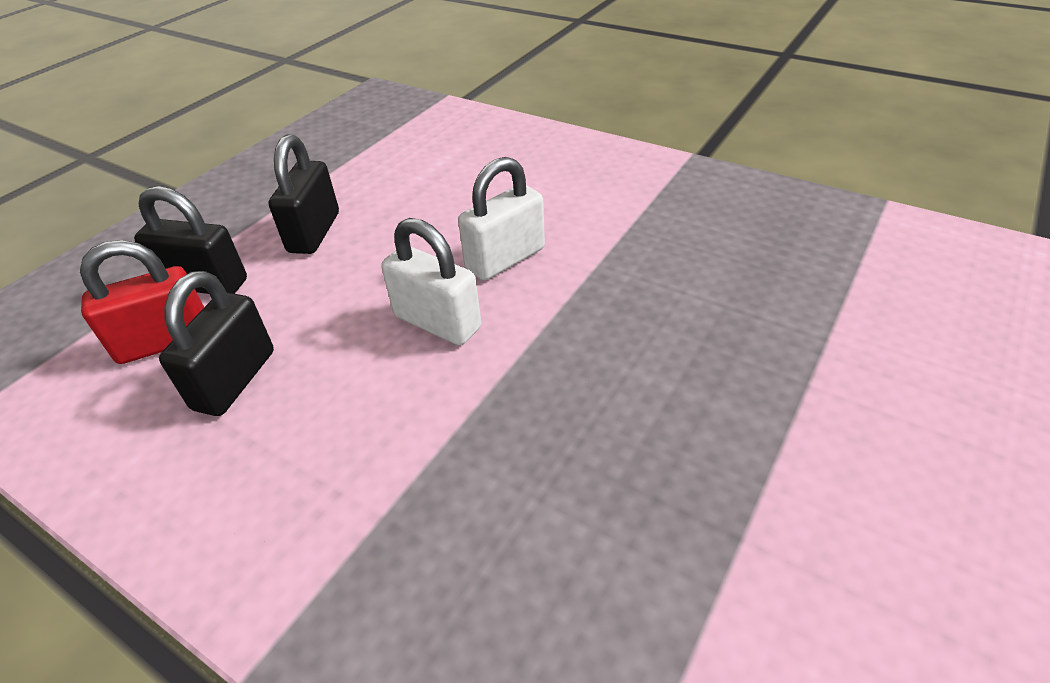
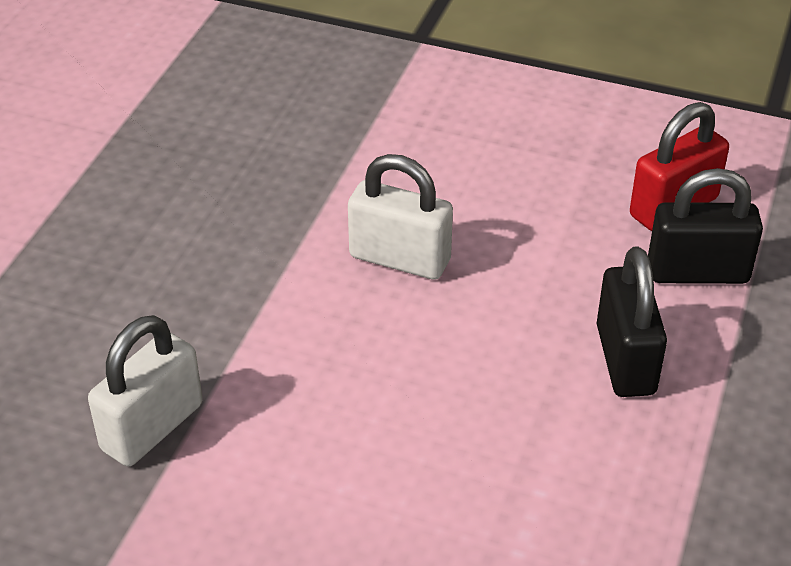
camera: 165 degrees right, 0 degrees up
(235, 380) = (568, 183): black padlock -> none
(505, 259) = (350, 347): white padlock -> white padlock (152, 427)

